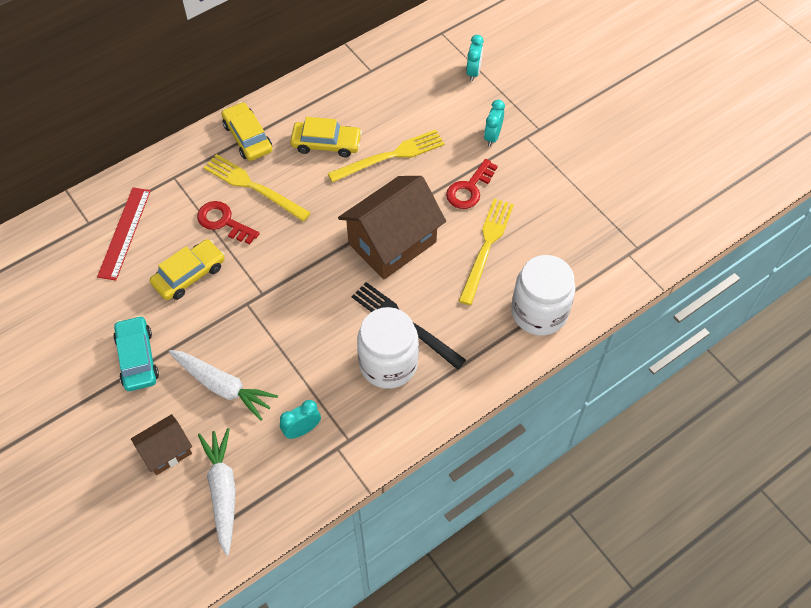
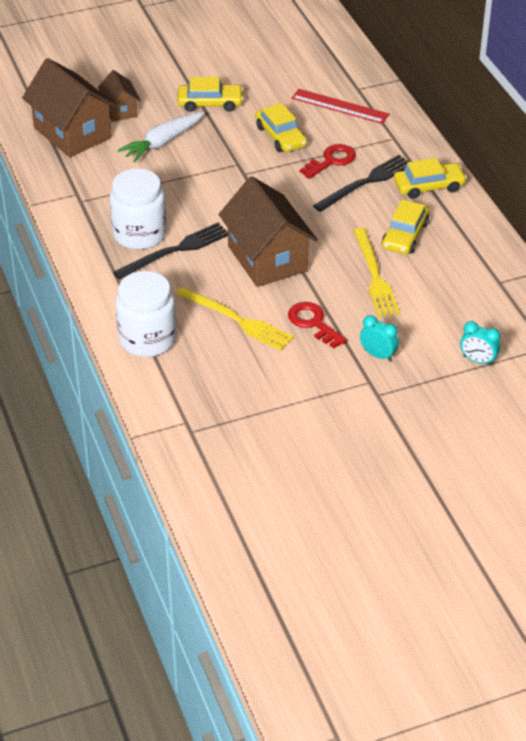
camera: 105 degrees right, 15 degrees down
(137, 358) = (210, 103): turquoise car -> yellow car
(222, 491) = (72, 133): white carrot -> brown house
(253, 187) = (366, 182): yellow fork -> black fork
(302, 430) = (102, 178): turquoise clock -> none

